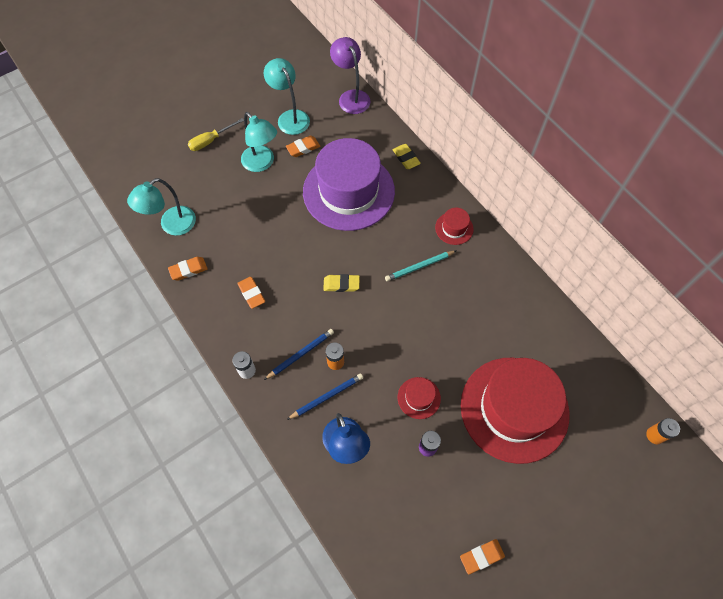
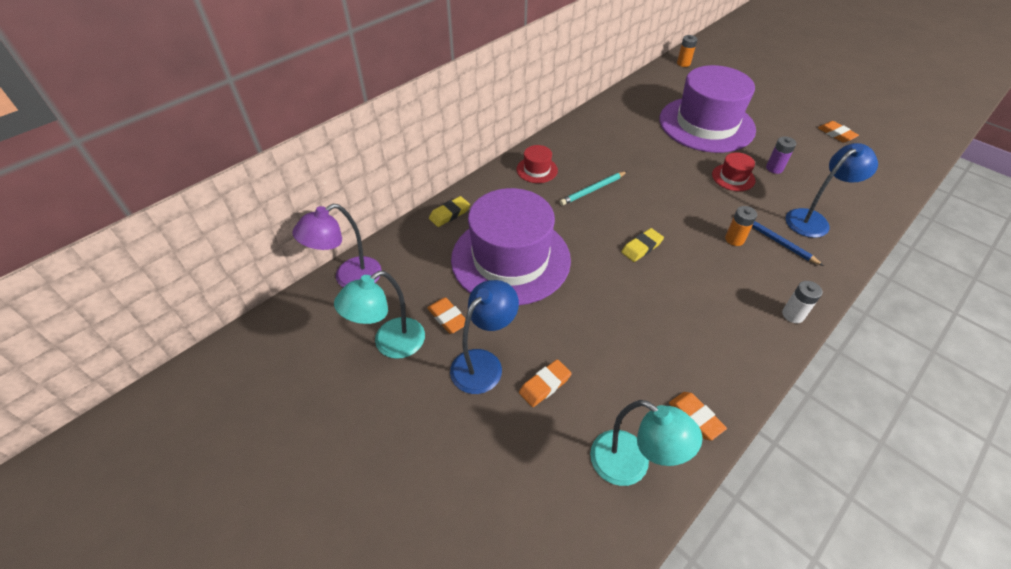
camera: 100 degrees left, 15 degrees down
(210, 141) = (449, 450): yellow screwdriver -> none
(251, 293) = (694, 331): orange eraser -> orange eraser (545, 385)
(262, 163) = (484, 363): turquoise lamp -> blue lamp
(300, 354) = (744, 269): blue pencil -> none
(341, 284) = (641, 247): yellow eraser -> yellow eraser turned 60 degrees clockwise
(419, 266) = (593, 190): turquoise pencil -> turquoise pencil turned 90 degrees clockwise
(514, 409) = (706, 124): red hat -> purple hat

